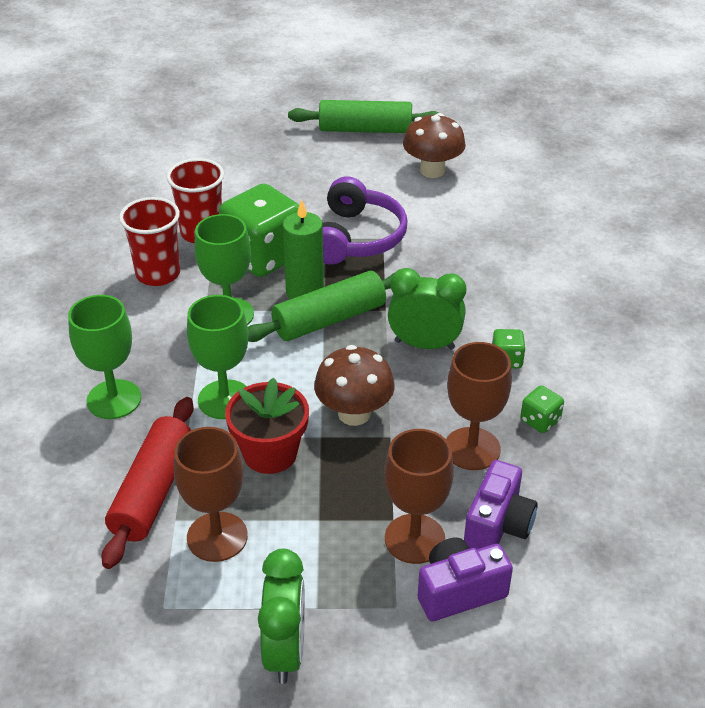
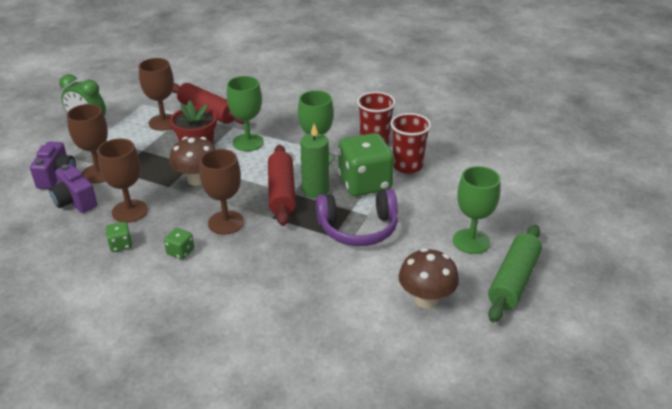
camera: 115 degrees right, 5 degrees down
(114, 399) = (278, 112): green goblet -> green goblet (471, 241)
(329, 319) = (281, 192): green rolling pin -> red rolling pin
(356, 238) = (358, 228): purple headphones -> purple headphones turned 45 degrees counterclockwise
(424, 344) = (226, 222): green clock -> brown goblet

